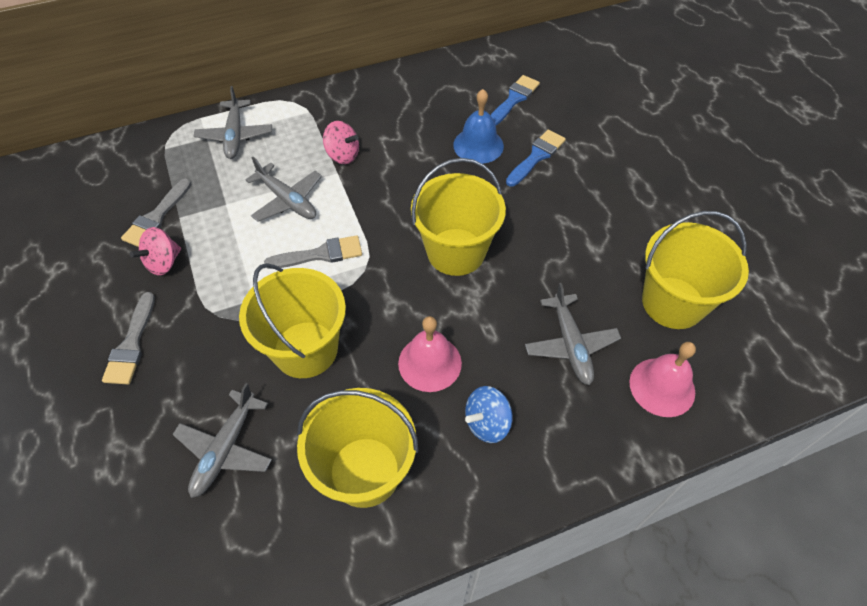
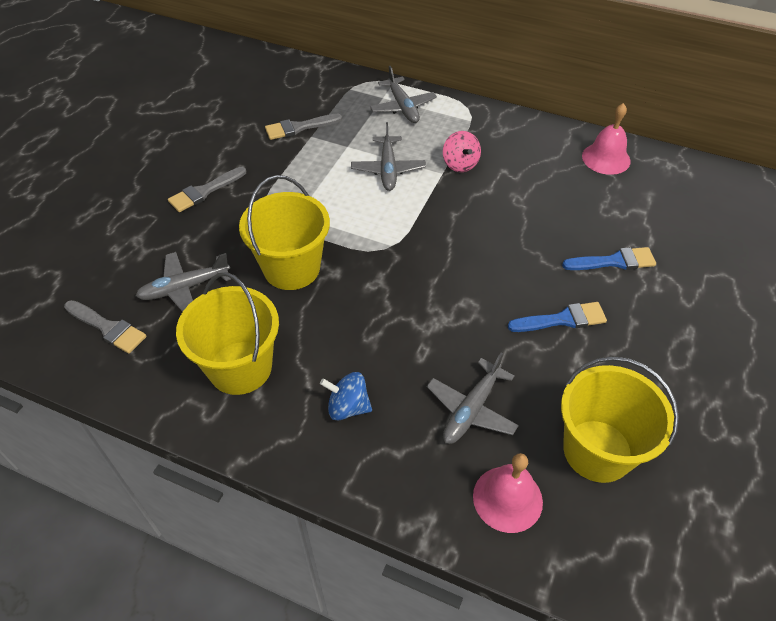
camera: 45 degrees right, 5 degrees down
(163, 262) = (272, 157): pink spinning top -> none
(235, 135) = (402, 107): grey plane -> grey plane turned 60 degrees counterclockwise
(320, 254) = (369, 218): grey brush -> grey brush (108, 328)
(429, 363) = (357, 338): pink bell -> pink bell (606, 158)
(456, 252) = (463, 282): yellow bucket -> none
(478, 145) = (573, 222): blue bell -> none
(514, 99) = (648, 207): blue brush -> blue brush (562, 319)

